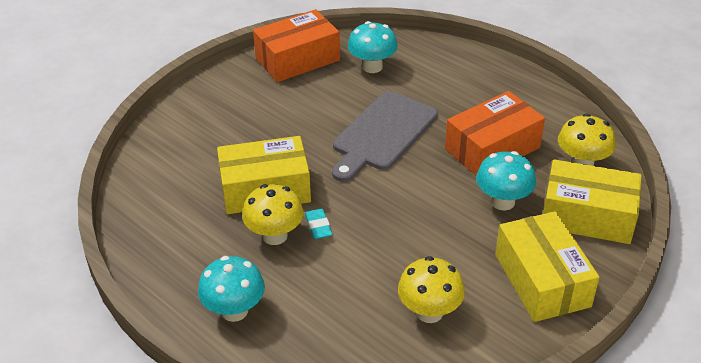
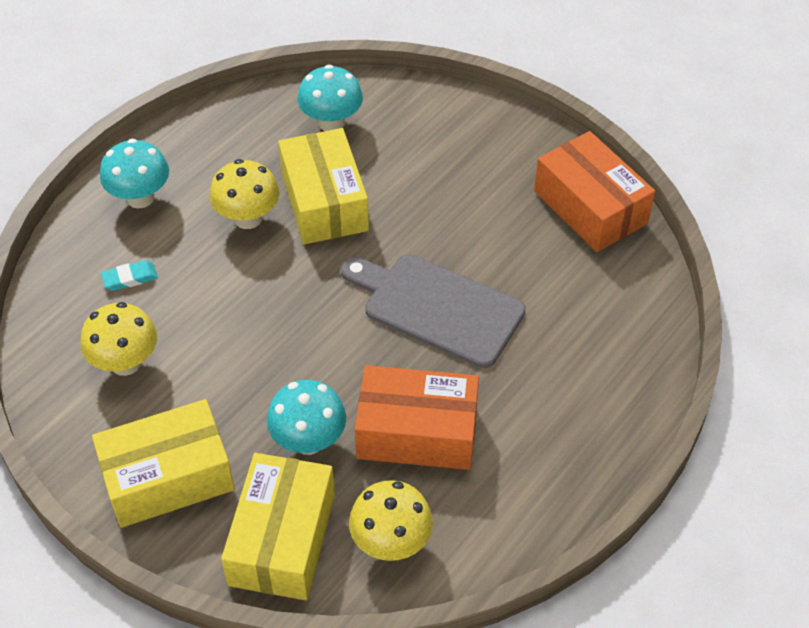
camera: 85 degrees right, 10 degrees up
(318, 226) = (263, 255): turquoise eraser -> turquoise eraser (130, 278)
(372, 67) = (587, 290): turquoise mushroom -> turquoise mushroom (331, 122)
(492, 148) = (417, 432): orange box -> orange box turned 45 degrees counterclockwise

